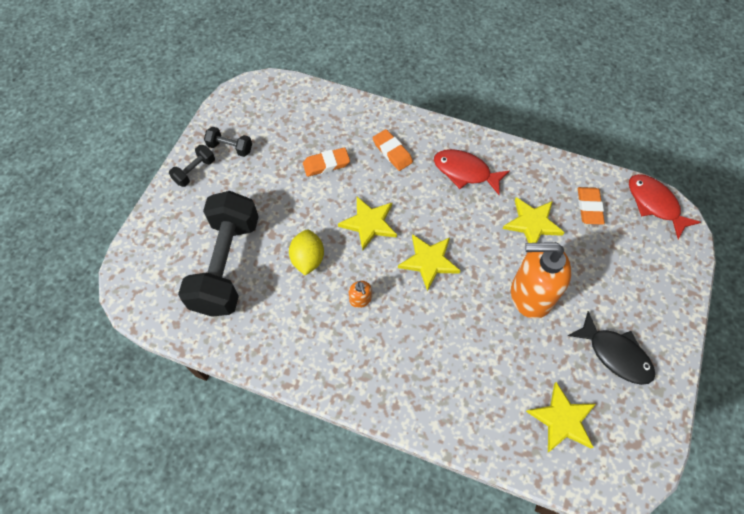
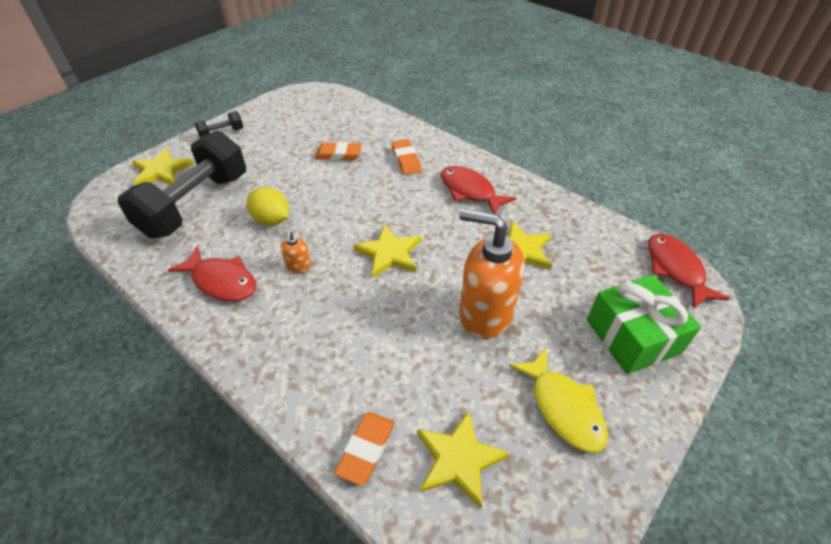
camera: 20 degrees right, 15 degrees down
(230, 148) = (263, 125): black dumbbell -> none
(303, 337) = (221, 281): none -> red fish
(308, 259) = (271, 220): yellow lemon -> yellow lemon turned 75 degrees counterclockwise
(369, 223) = (349, 207): yellow star -> yellow star (162, 171)
(589, 207) = (593, 252): orange eraser -> orange eraser (366, 449)
(615, 354) = (563, 407): black fish -> yellow fish
(642, 278) = (632, 336): none -> green gift

